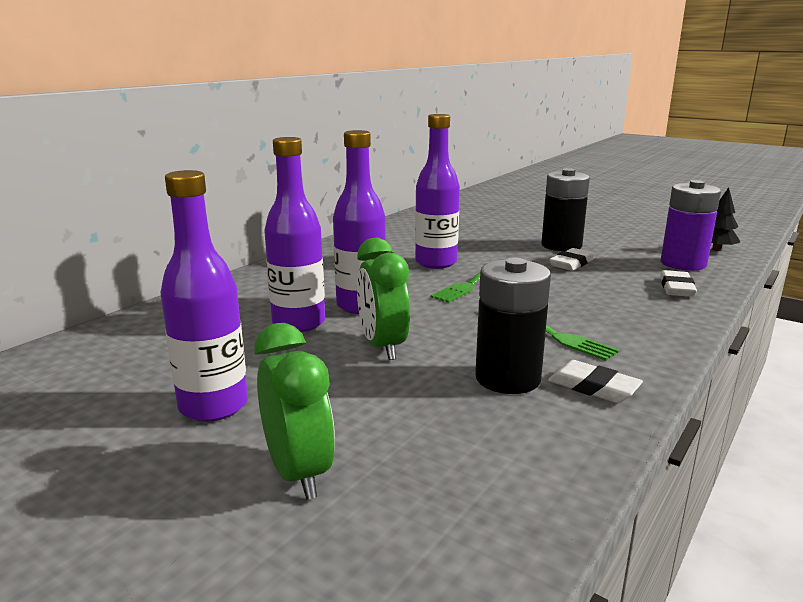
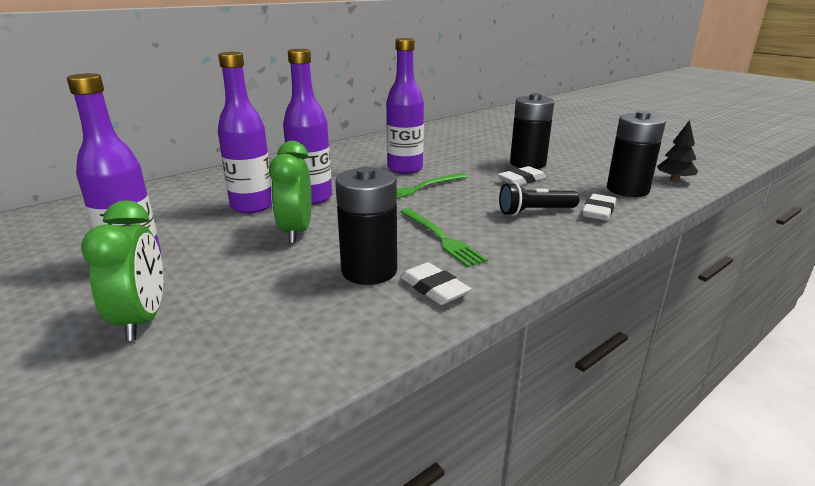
camera: 15 degrees right, 5 degrees up
(616, 295) = (535, 211): none -> black flashlight
(683, 263) = (627, 189): purple battery -> black battery

